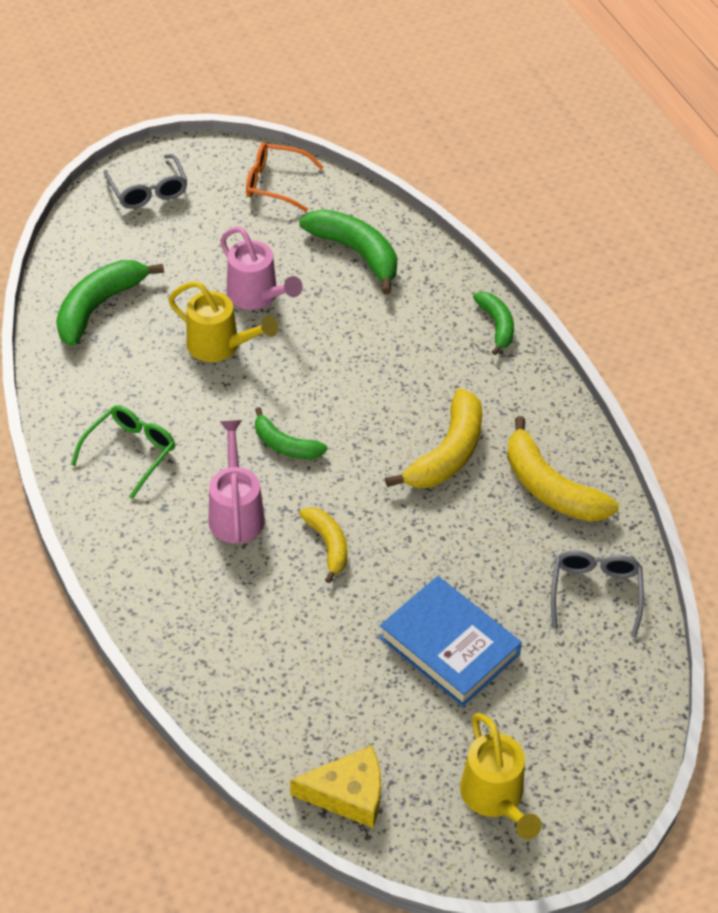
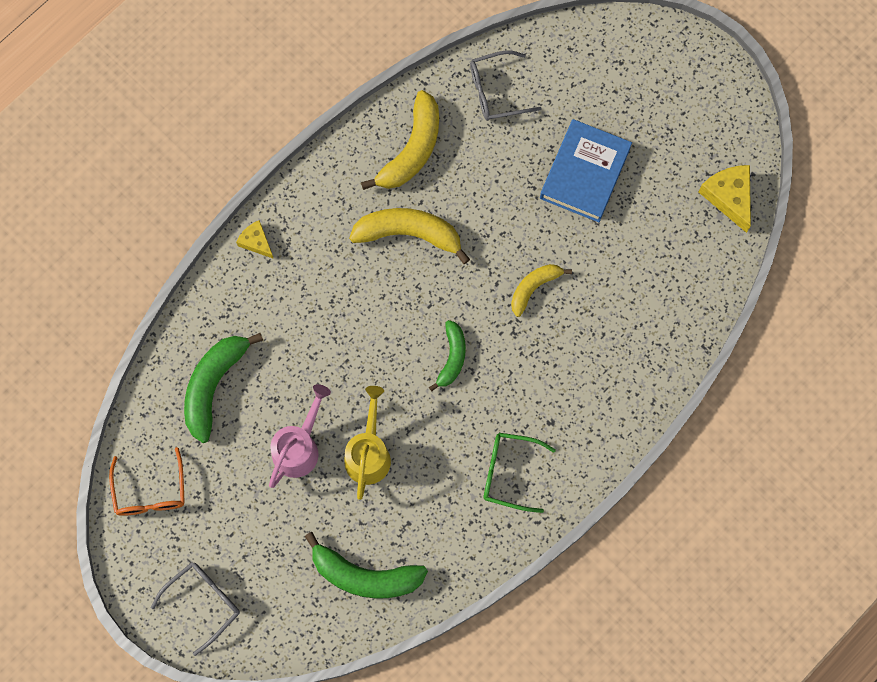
camera: 110 degrees left, 25 degrees up
(236, 512) = (532, 366): pink watering can -> none
(495, 798) = (689, 106): yellow watering can -> none
(496, 326) = (256, 242): green banana -> yellow cheese

